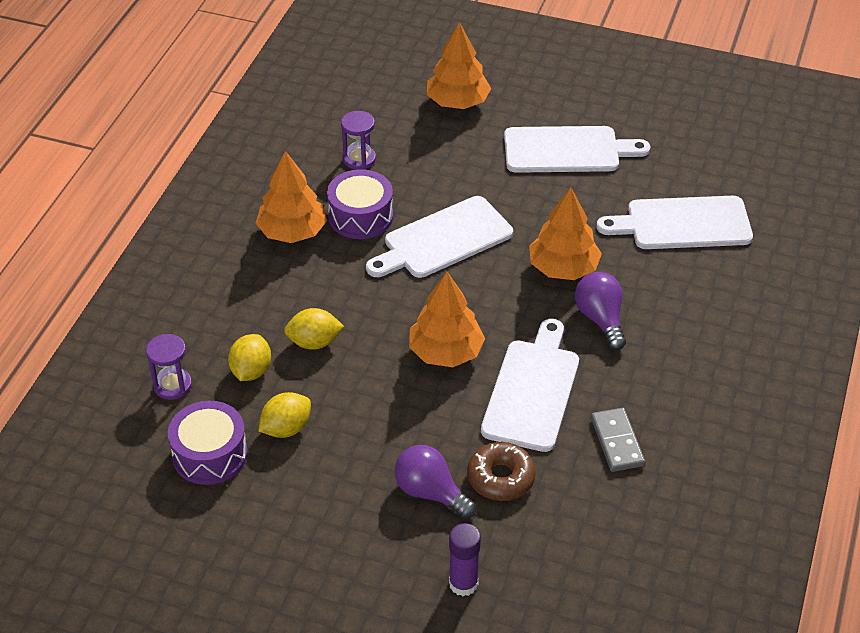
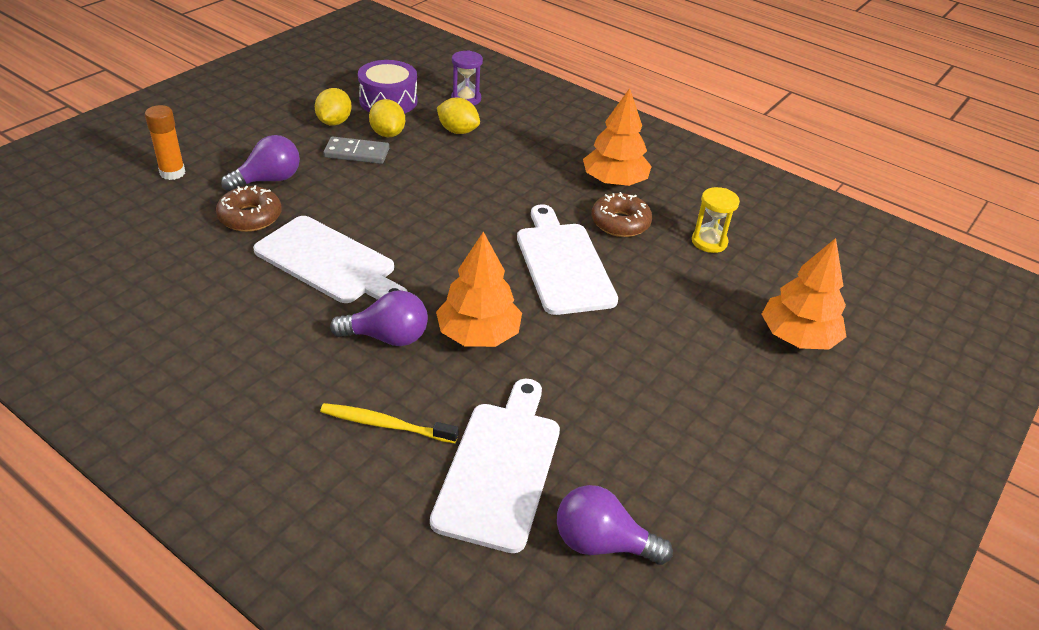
camera: 105 degrees right, 5 degrees down
(314, 342) = (470, 164): yellow lemon -> yellow lemon (334, 122)
(359, 159) = (709, 242): purple hourglass -> yellow hourglass
(360, 216) = (620, 223): purple drum -> brown donut
(446, 352) = (412, 226): orange tree -> none
(463, 583) = (172, 173): purple glue stick -> orange glue stick
(567, 150) = (682, 405): white cutting board -> none
(617, 442) = (227, 294): grey domino -> grey domino (357, 153)
(686, 290) = (385, 425): none -> yellow toothbrush
(707, 168) = (602, 543): none -> purple light bulb

